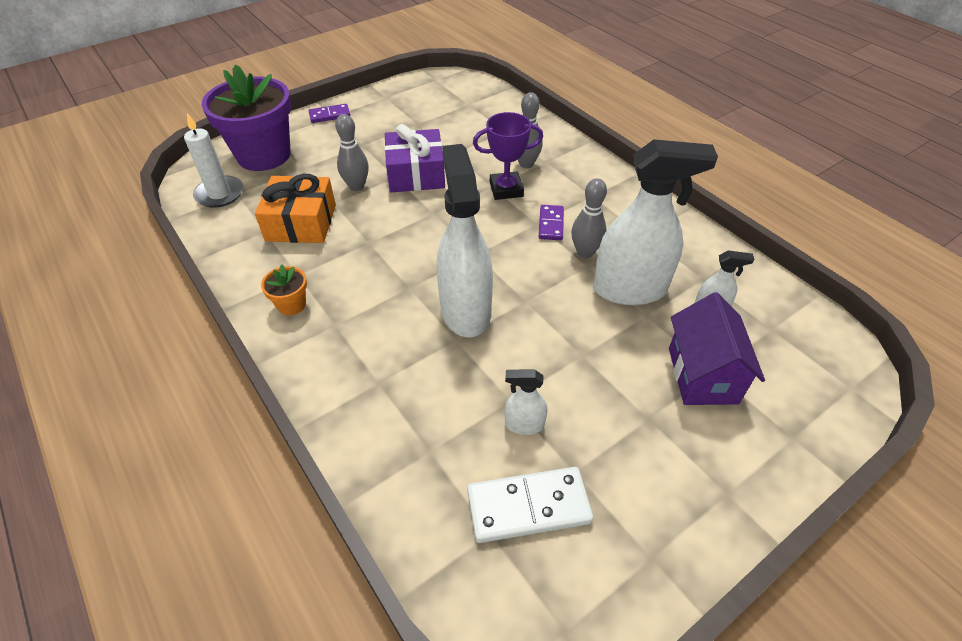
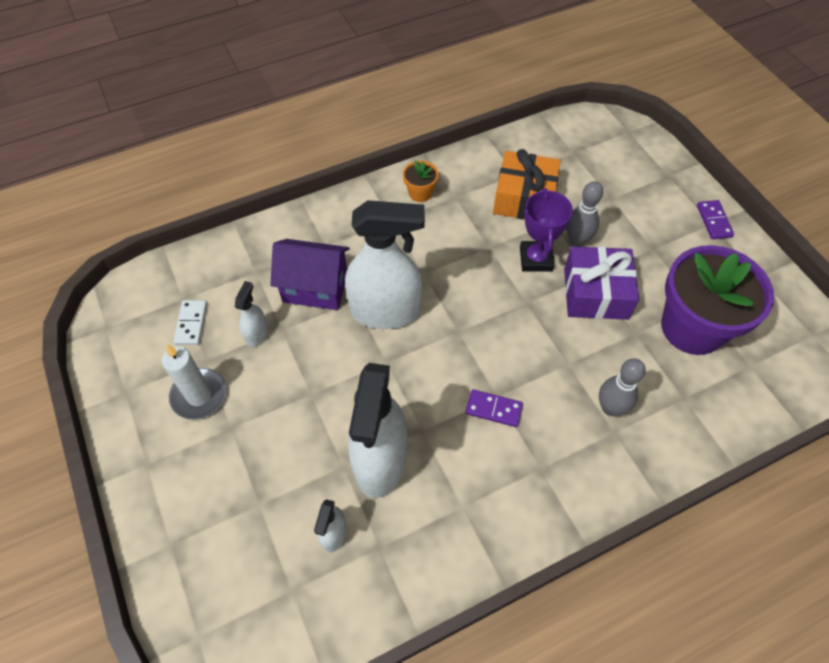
camera: 100 degrees right, 10 degrees up
(220, 194) = (572, 141): white candle -> white candle (199, 395)
(264, 155) = (634, 168): purple flower pot -> purple flower pot (692, 328)
(506, 189) = (560, 376): purple trophy -> purple trophy (536, 259)
(528, 507) = (191, 324): white domino -> white domino, size x0.59
(585, 252) = (443, 432): grey bowling pin -> none
(702, 375) = (258, 490): purple house -> purple house (315, 288)

